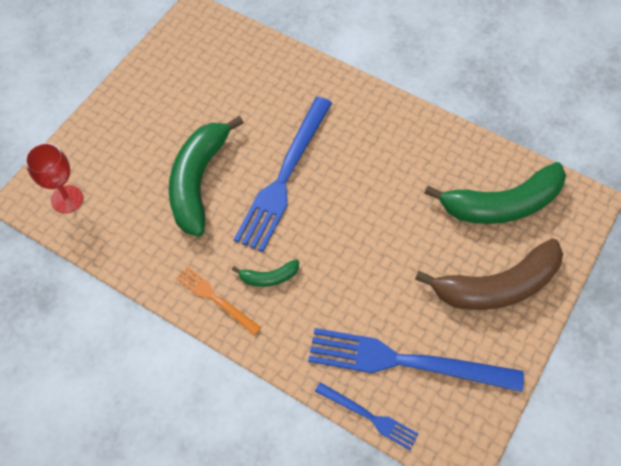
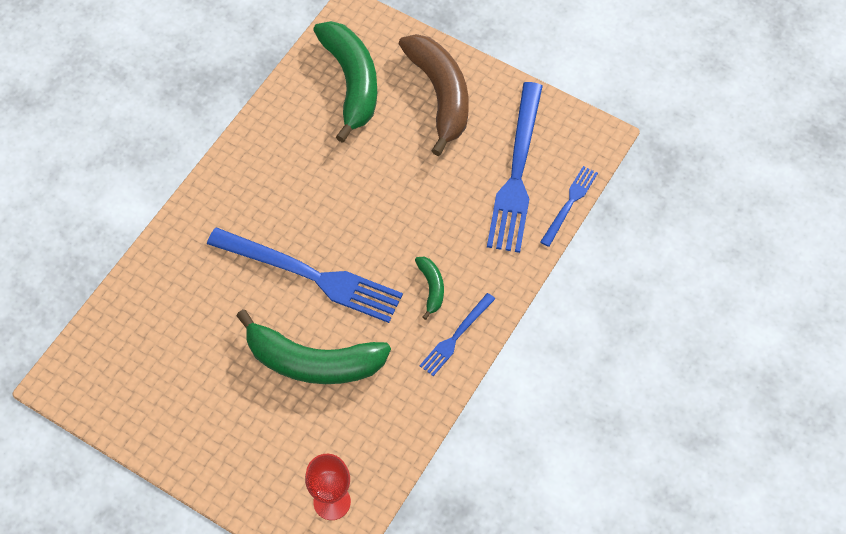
camera: 90 degrees left, 0 degrees up
(215, 299) = (456, 336): orange fork -> blue fork

